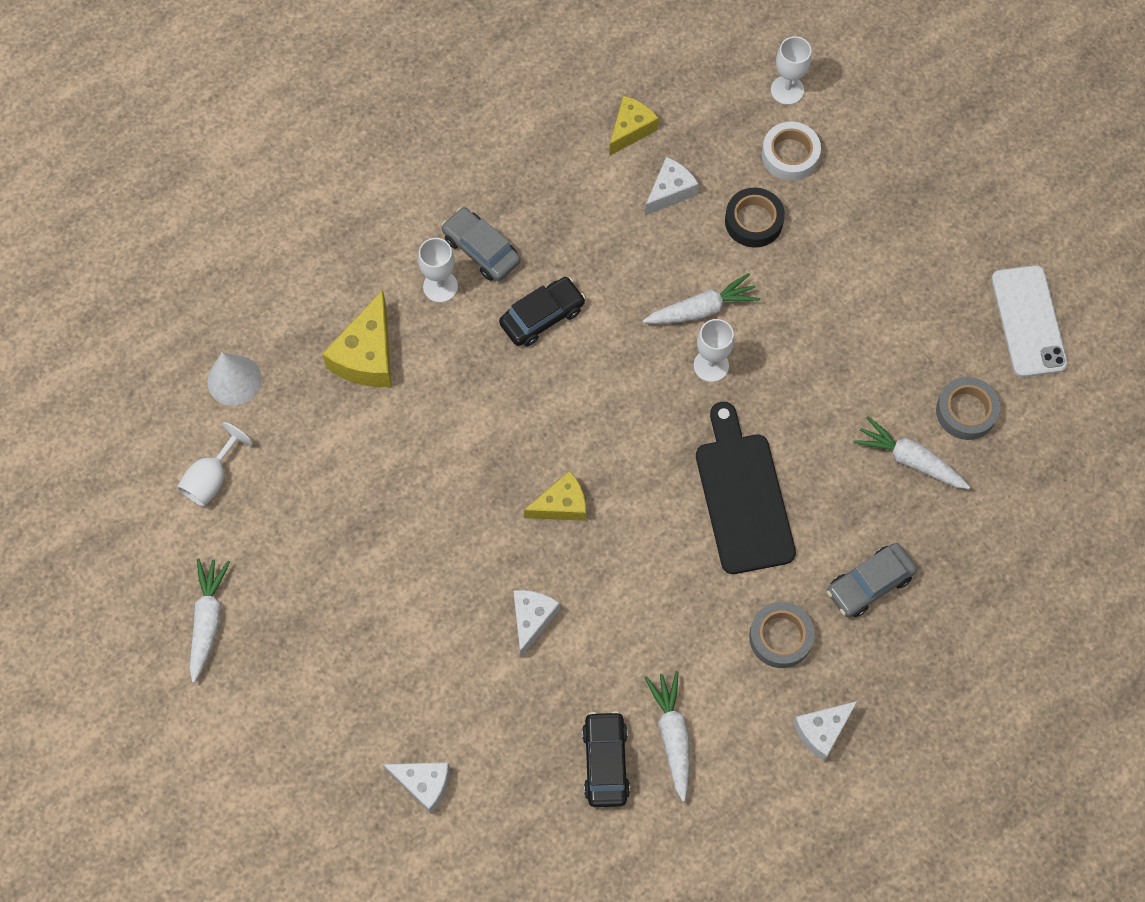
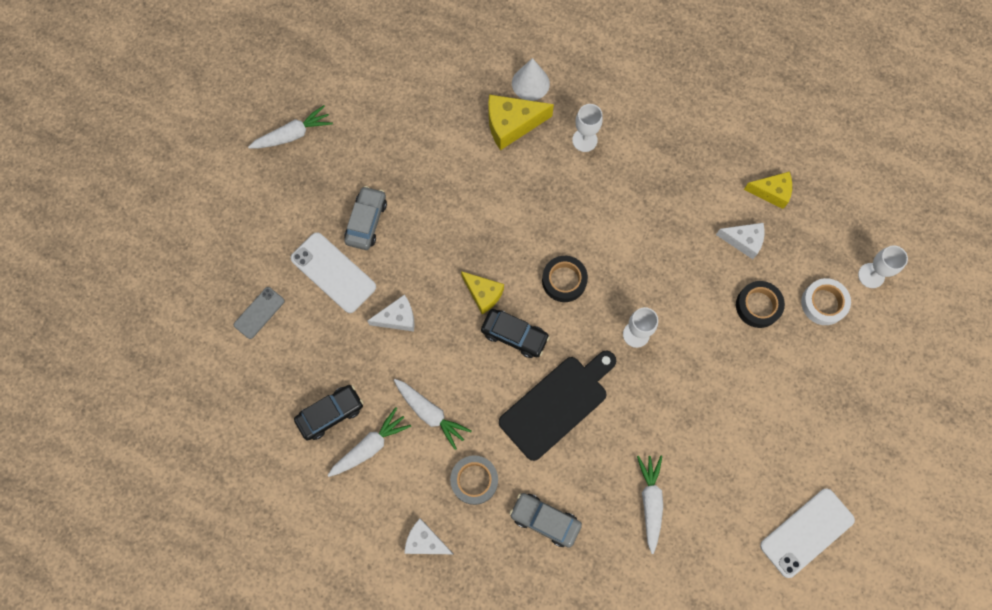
camera: 60 degrees right, 5 degrees up
(212, 478) = (381, 85): white goblet -> none
(234, 380) = (450, 61): white cone -> white cone (530, 83)
(423, 784) = (259, 313): white cheese -> grey phone
(426, 666) = (333, 272): none -> white phone
(481, 250) = (625, 150): grey car -> grey car (366, 221)
(542, 316) = (603, 211): black car -> black car (514, 335)
(600, 406) = (564, 280): none -> black tape
(701, 309) = (672, 307): white carrot -> white carrot (430, 413)
(966, 411) = (710, 522): grey tape -> none

